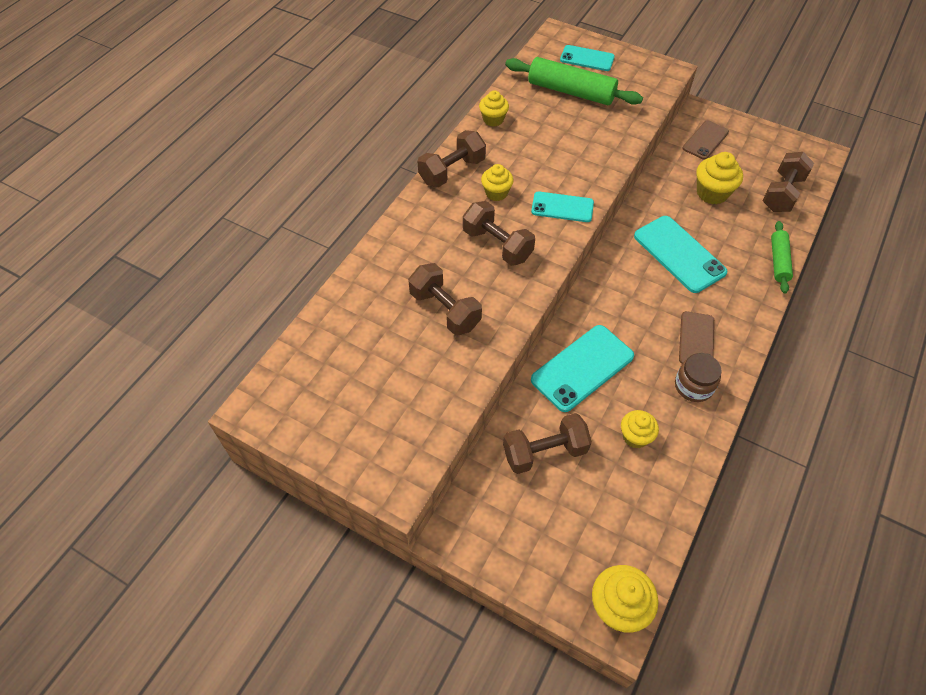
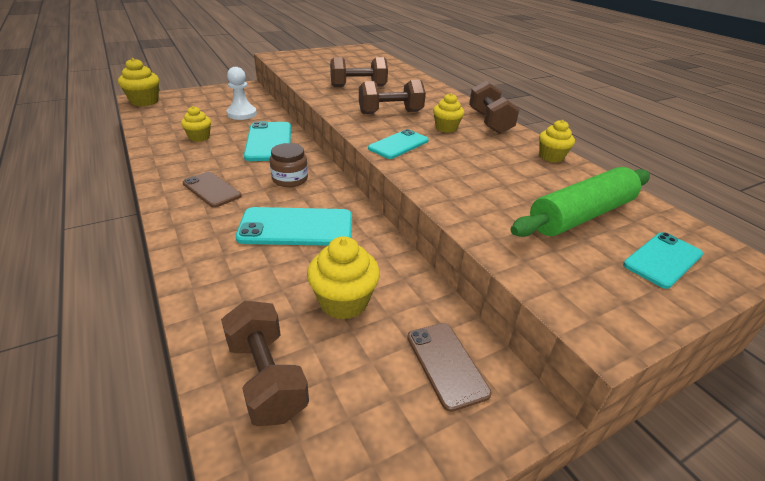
camera: 120 degrees right, 20 degrees down
(544, 452) = (242, 114): brown dumbbell -> white pawn
(693, 386) = (186, 170): brown jar -> brown jar (290, 179)
(778, 261) = (193, 289): green rolling pin -> none

